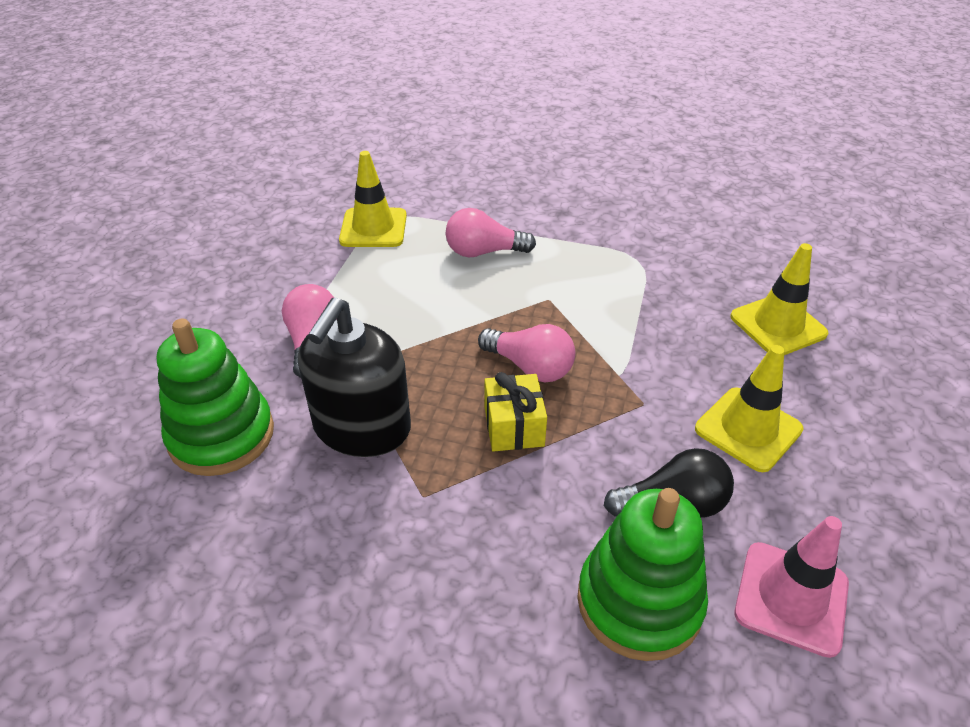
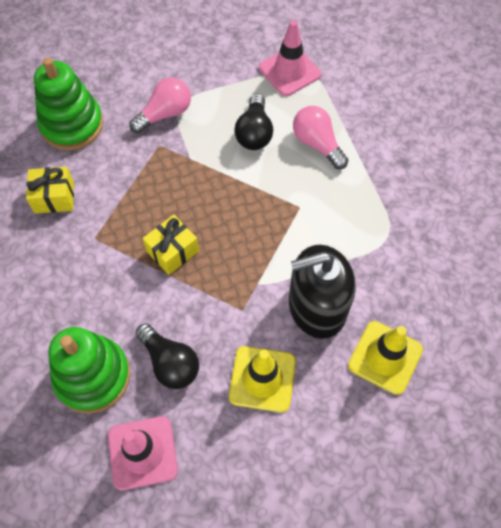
camera: 55 degrees right, 20 degrees up
(315, 510) = (54, 197): none -> yellow gift
(362, 427) = (120, 180): black soap dispenser -> black soap dispenser (316, 307)
(373, 228) = (289, 71): yellow traffic cone -> pink traffic cone
(421, 287) = (254, 133): none -> black light bulb
(530, 367) = (227, 232): pink light bulb -> none

